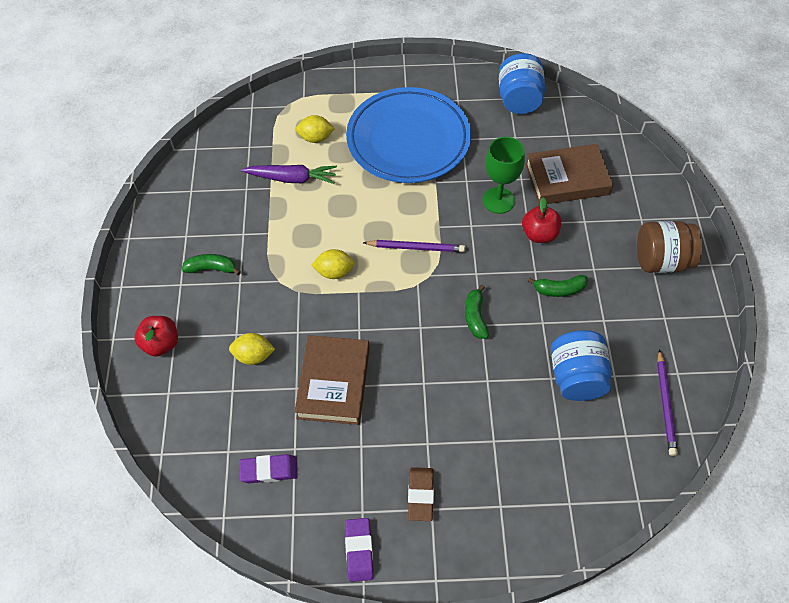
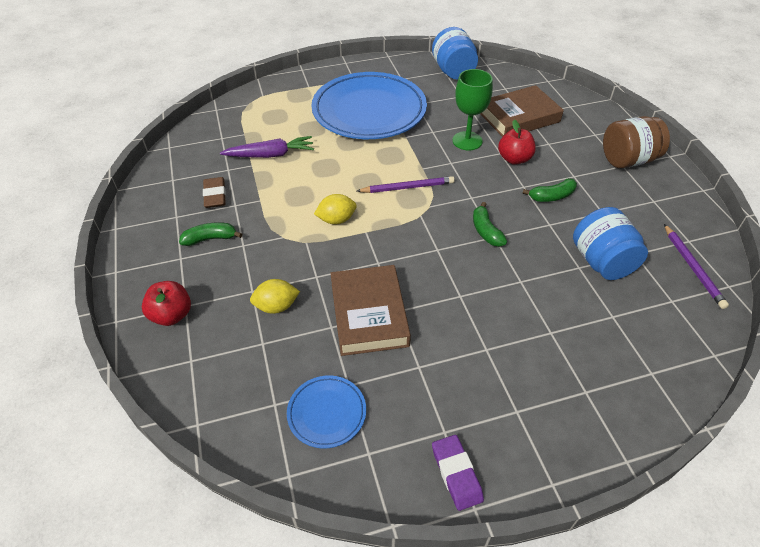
camera: 15 degrees left, 10 degrees down
(269, 470) = (327, 413): purple eraser -> blue plate
(315, 138) = (283, 122): yellow lemon -> none
(420, 495) = (500, 400): brown eraser -> brown eraser (215, 195)

